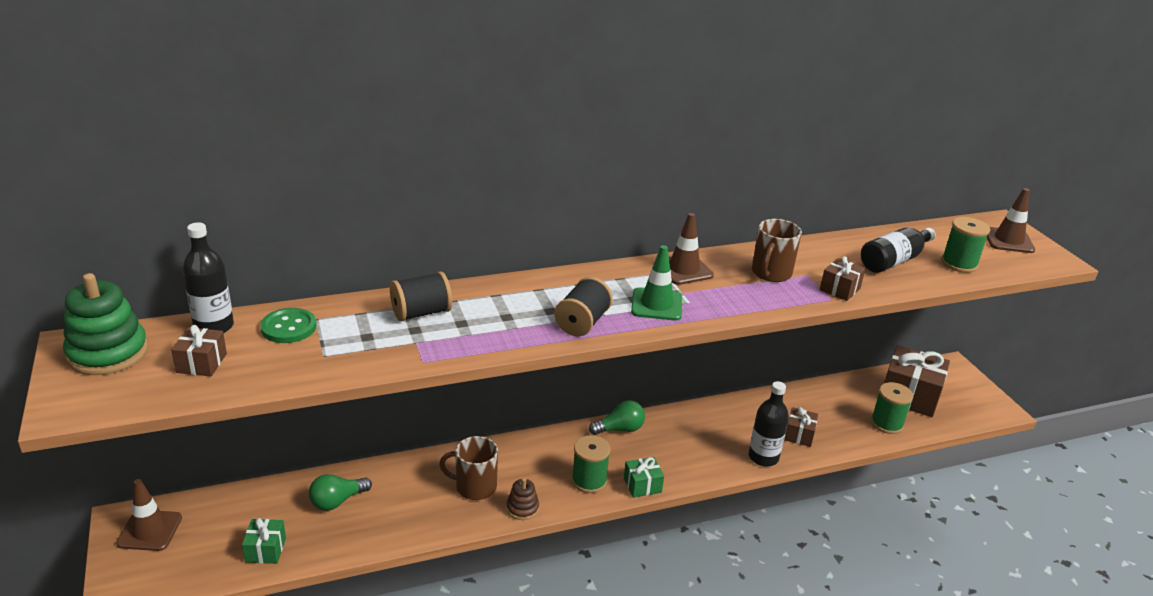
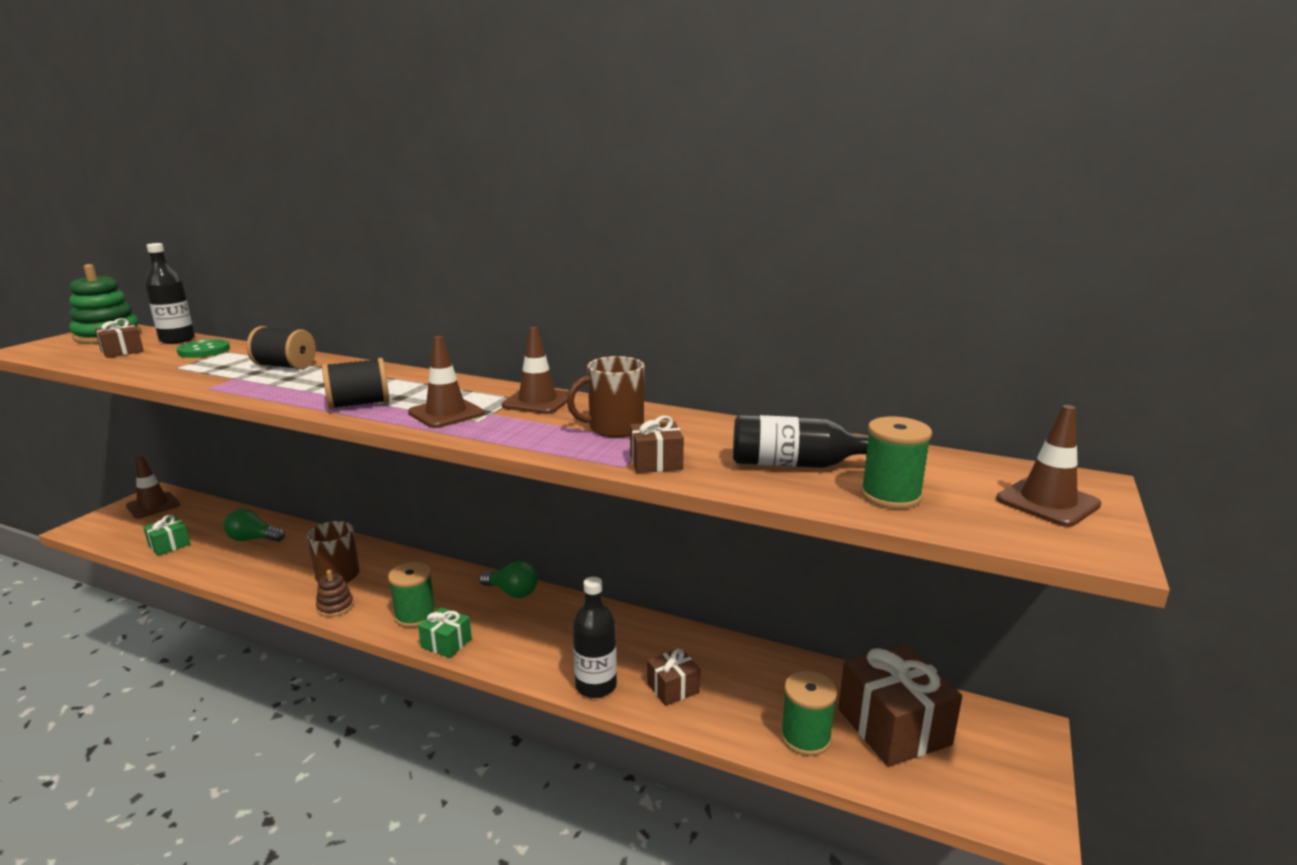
camera: 45 degrees right, 10 degrees down
(656, 305) = (446, 413): green traffic cone -> brown traffic cone

